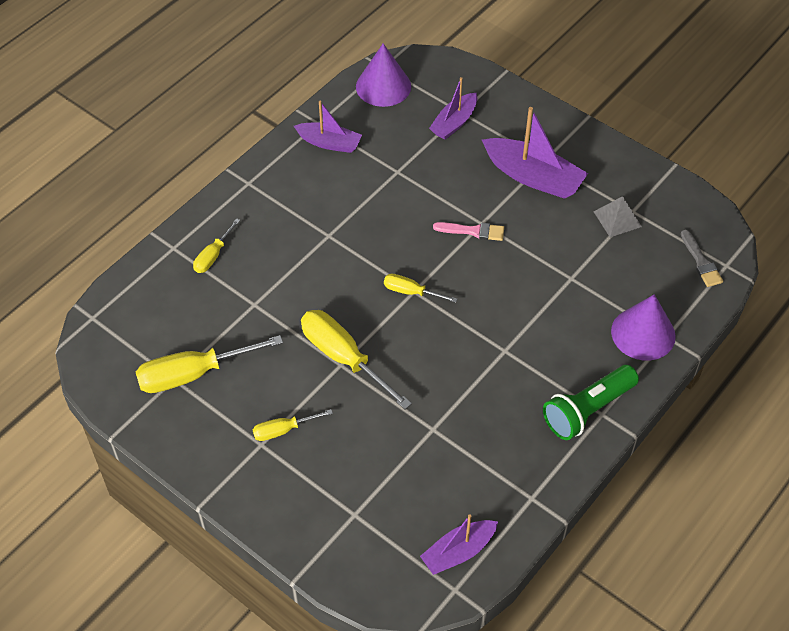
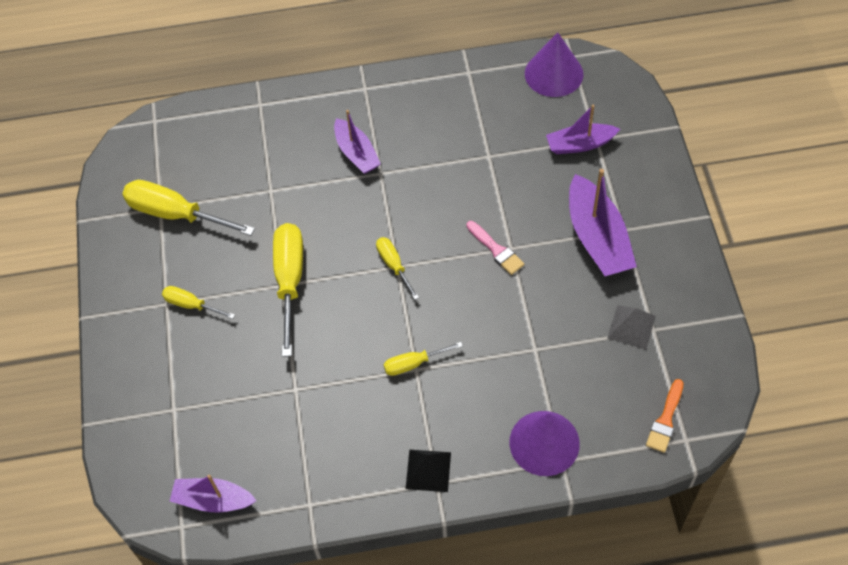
camera: 45 degrees right, 5 degrees up
(213, 255) = (281, 130): yellow screwdriver -> yellow screwdriver (414, 363)
(329, 143) = (460, 95): purple boat -> purple boat (356, 153)
(588, 410) = (428, 470): green flashlight -> black pyramid
(701, 262) = (665, 420): grey brush -> orange brush

